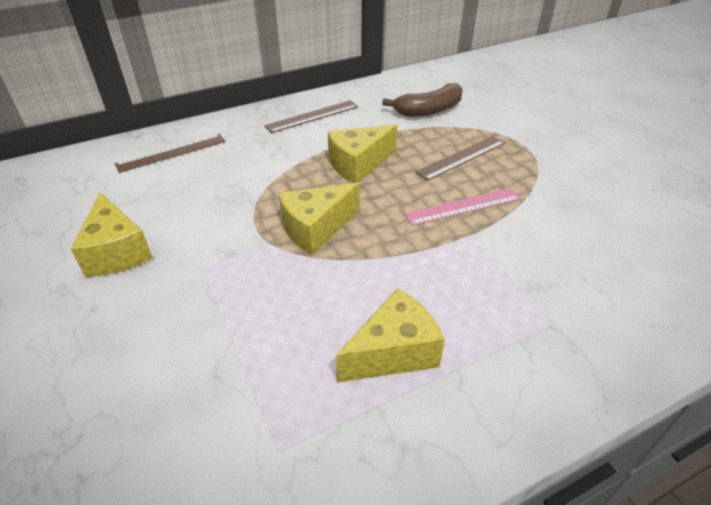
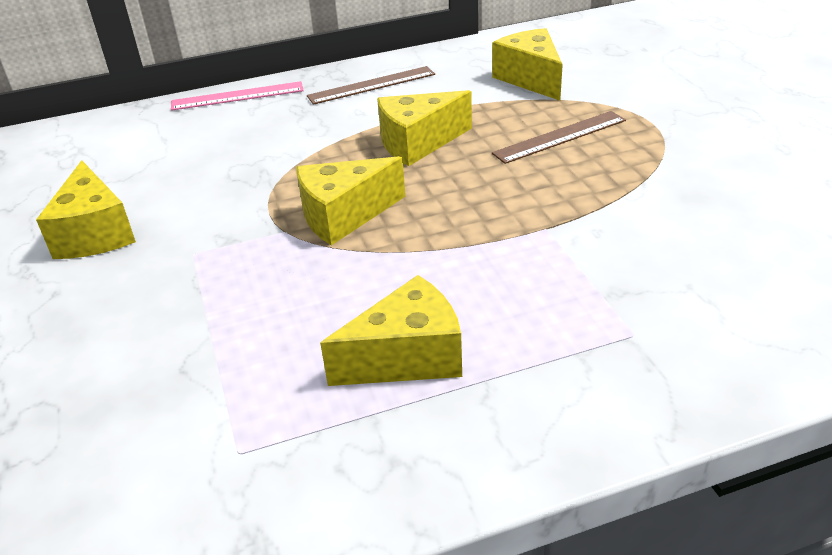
camera: 10 degrees right, 5 degrees down
(171, 152) = (183, 125): brown ruler -> none
(428, 110) = (530, 79): brown banana -> yellow cheese
(463, 206) = (545, 195): pink ruler -> pink ruler (237, 96)

